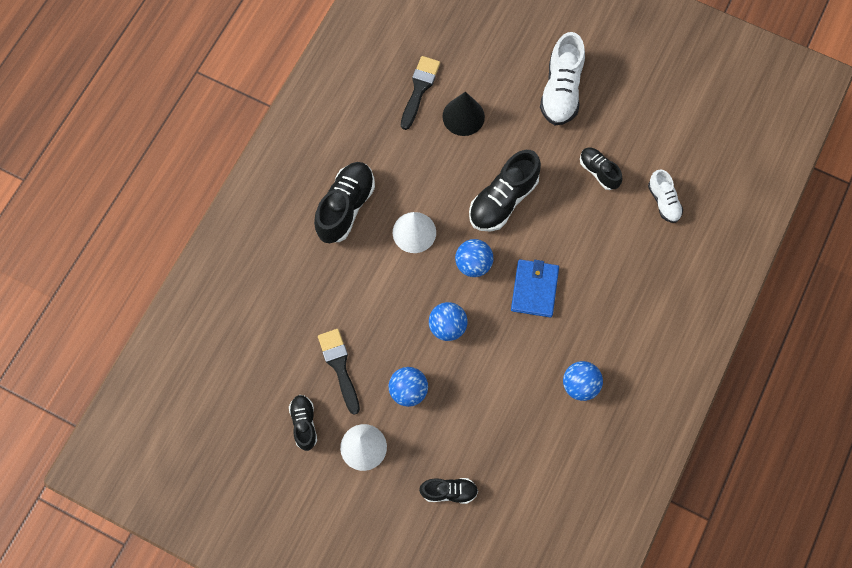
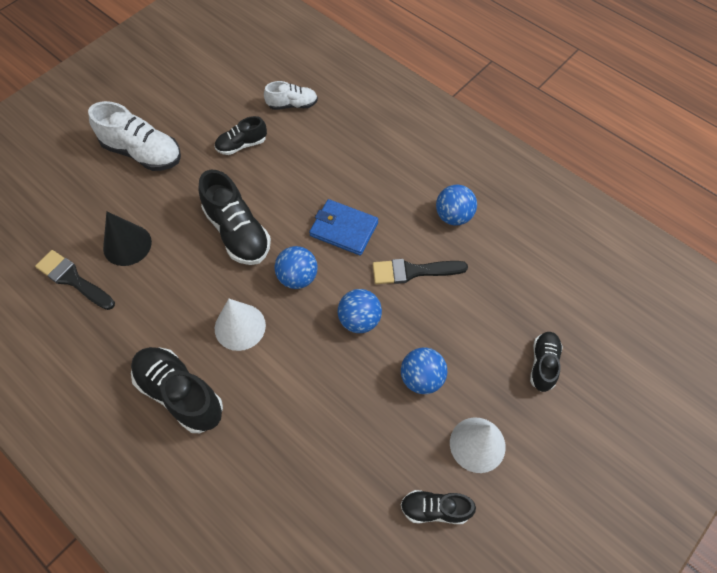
camera: 75 degrees left, 10 degrees down
(339, 366) = (374, 449): black brush -> black brush (413, 271)

